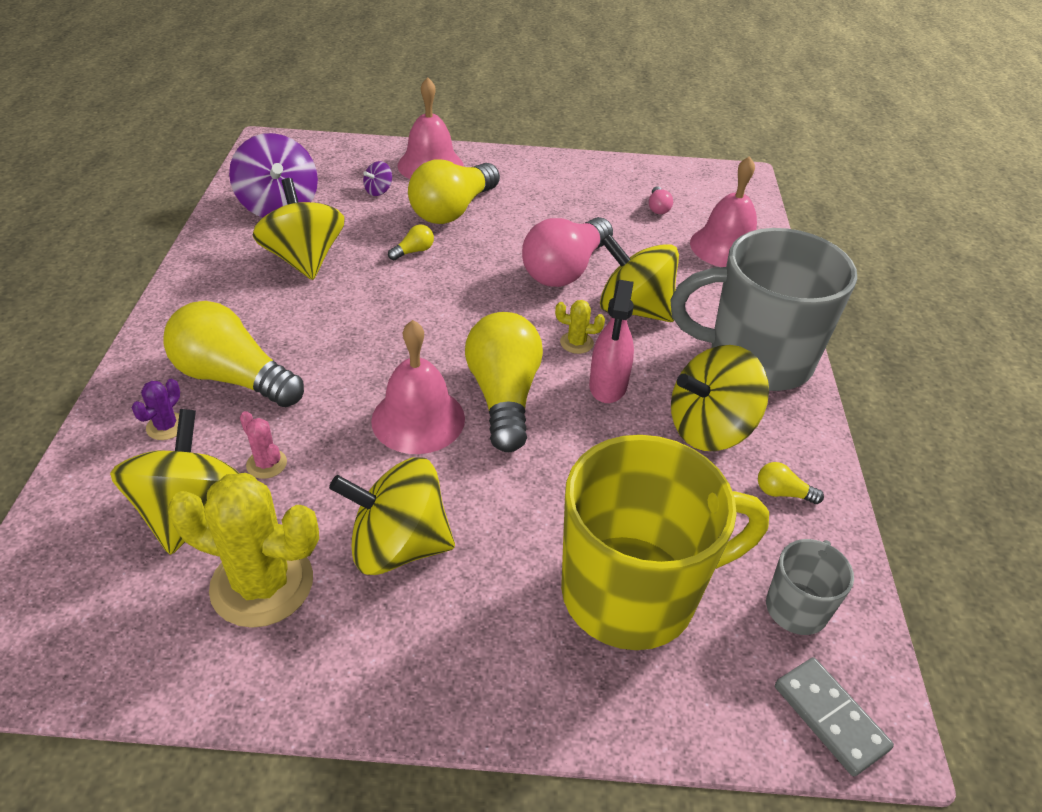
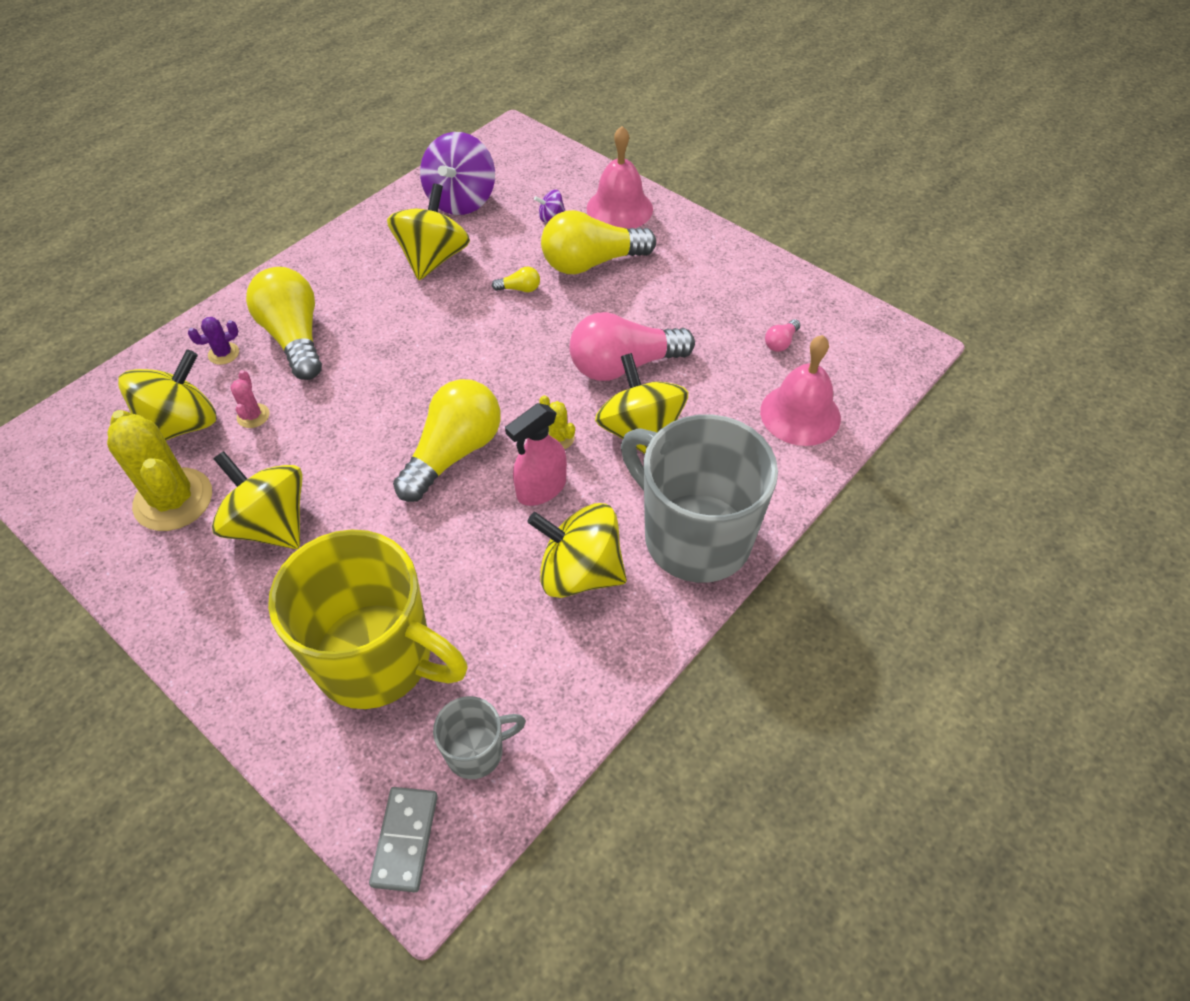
camera: 40 degrees right, 10 degrees up
(418, 419) = (377, 437): pink bell -> none
(782, 493) = (573, 661): yellow light bulb -> none

